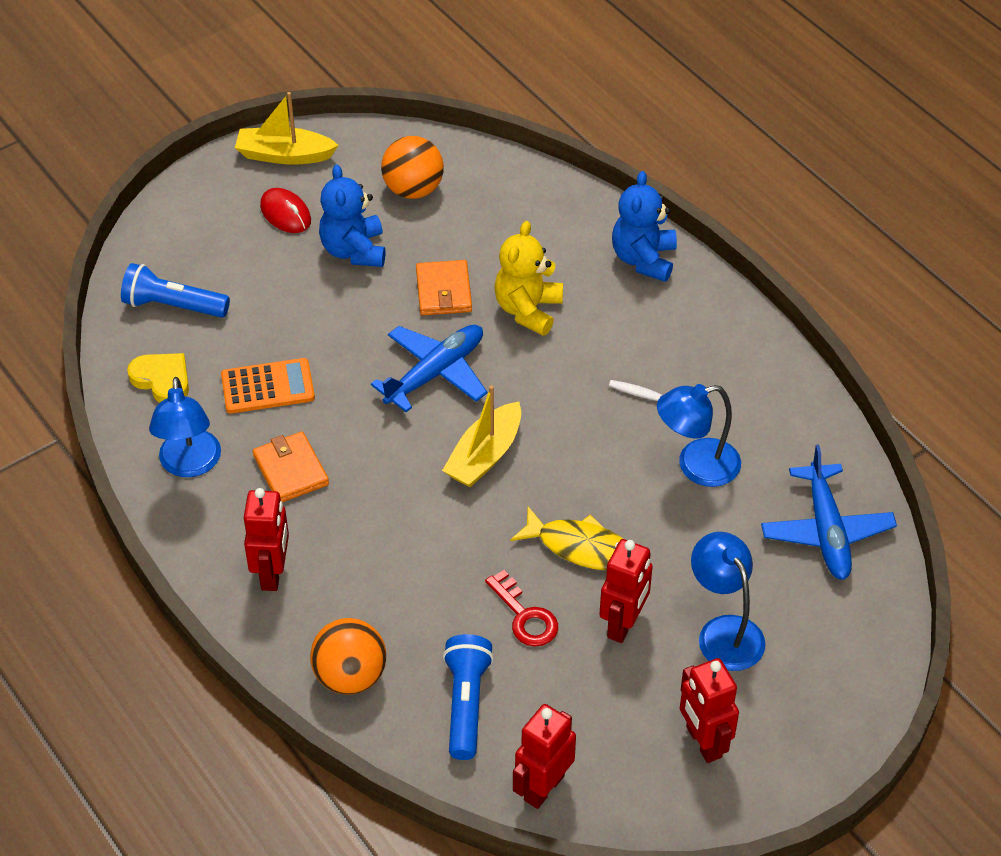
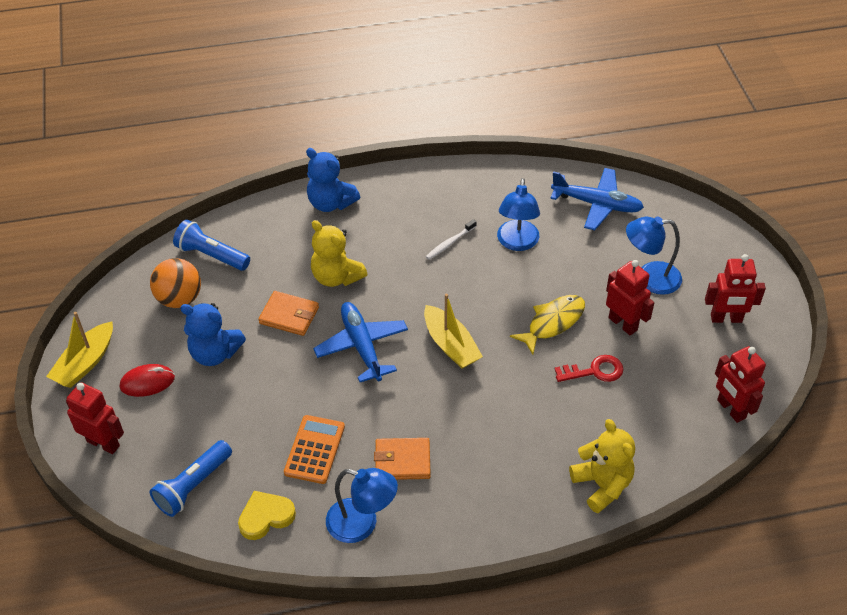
camera: 65 degrees left, 0 degrees up
(272, 573) = (491, 503): red robot -> red robot (103, 443)
(350, 676) = (602, 485): orange ball -> yellow teddy bear
(466, 704) = (651, 427): blue flashlight -> blue flashlight (211, 255)

